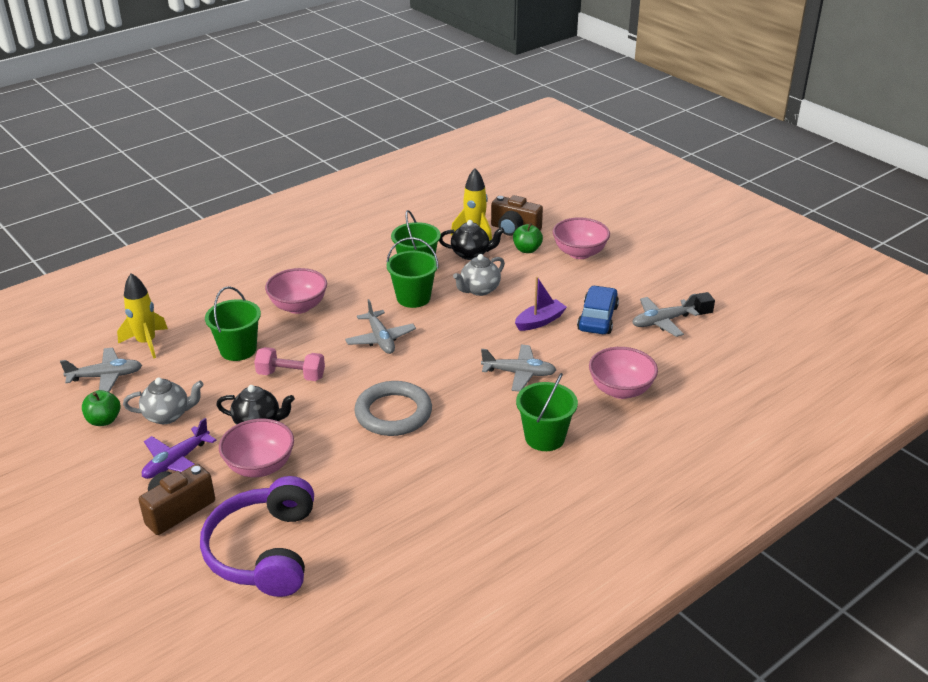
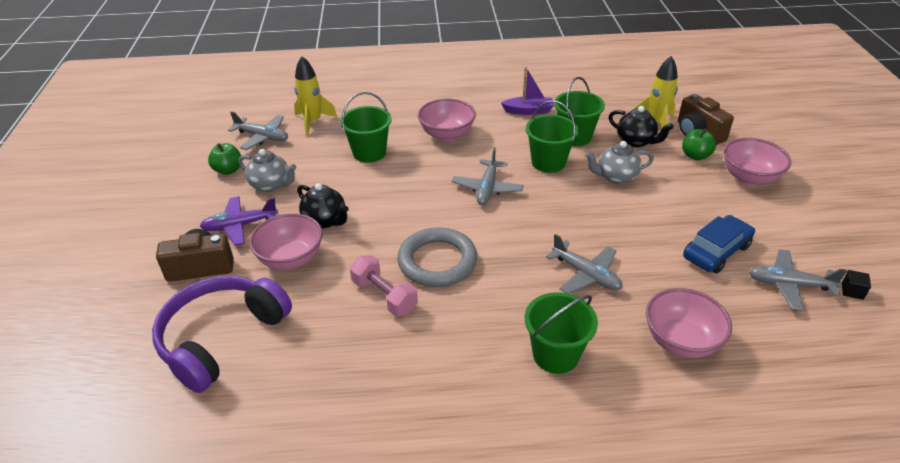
camera: 35 degrees right, 5 degrees up
(291, 375) = (387, 190): pink dumbbell -> pink dumbbell (384, 296)
(540, 321) = (651, 230): purple boat -> purple boat (528, 111)

